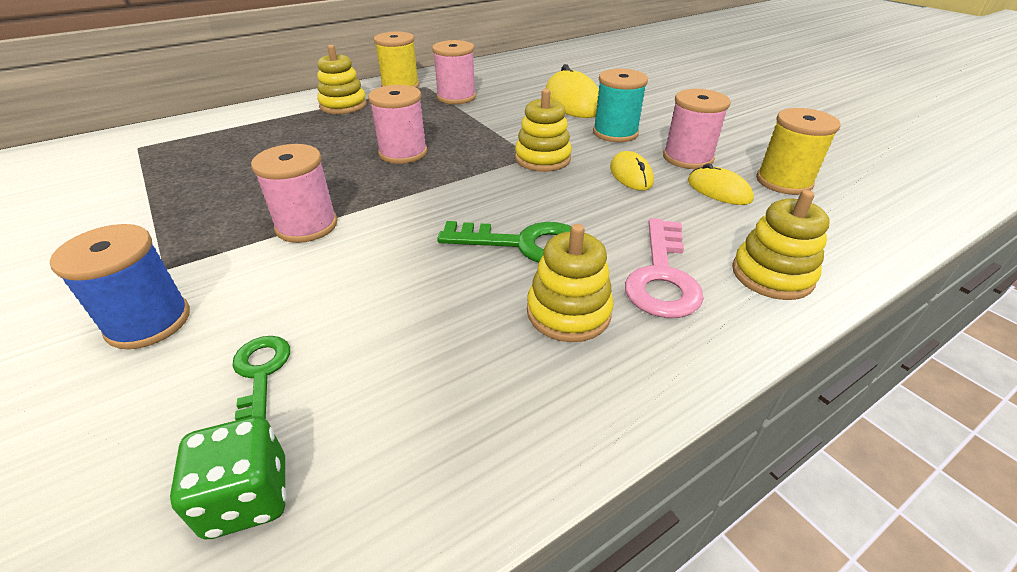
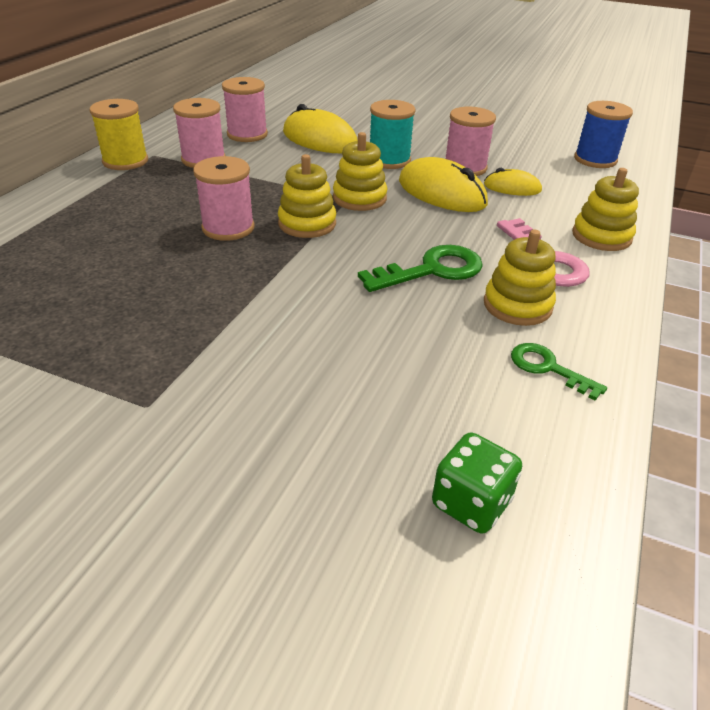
camera: 35 degrees left, 0 degrees up
(149, 322) = (209, 449): blue spool -> blue spool (595, 160)
(260, 374) = (367, 436): green key -> green key (548, 368)
(307, 226) = (232, 320): pink spool -> pink spool (247, 134)
(343, 105) = (89, 197): yellow stacking toy -> yellow stacking toy (307, 223)
(631, 175) = (442, 193): yellow mouse -> yellow mouse, size x1.74
(784, 181) = (543, 169): yellow spool -> none

